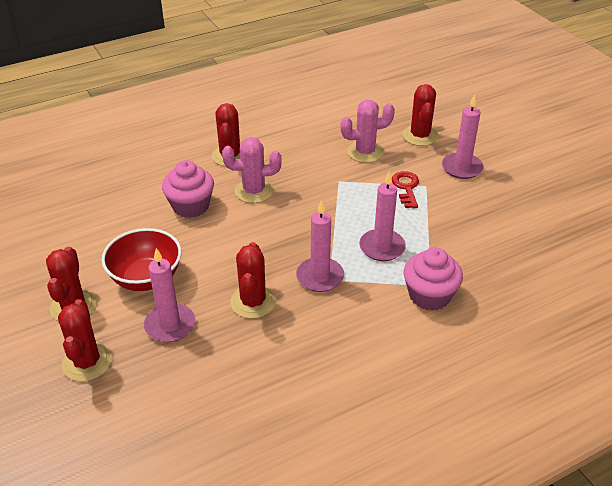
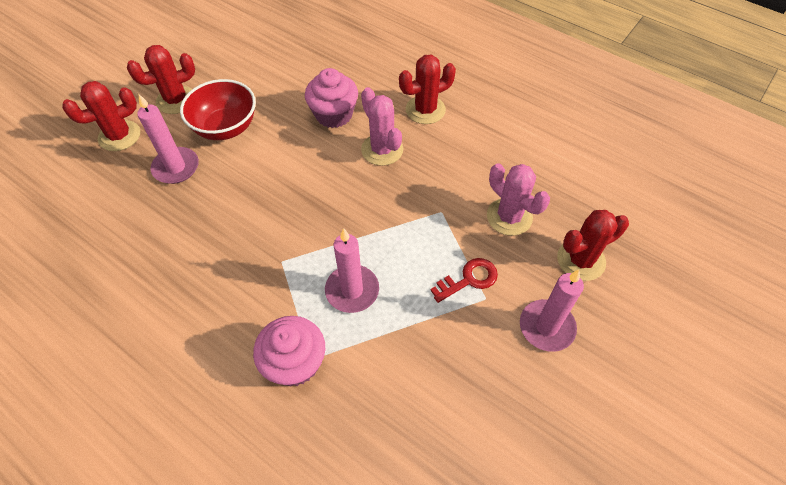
camera: 65 degrees right, 15 degrees up
(253, 302) = (225, 212): red cactus -> none
(320, 277) = (281, 251): pink candle -> none

